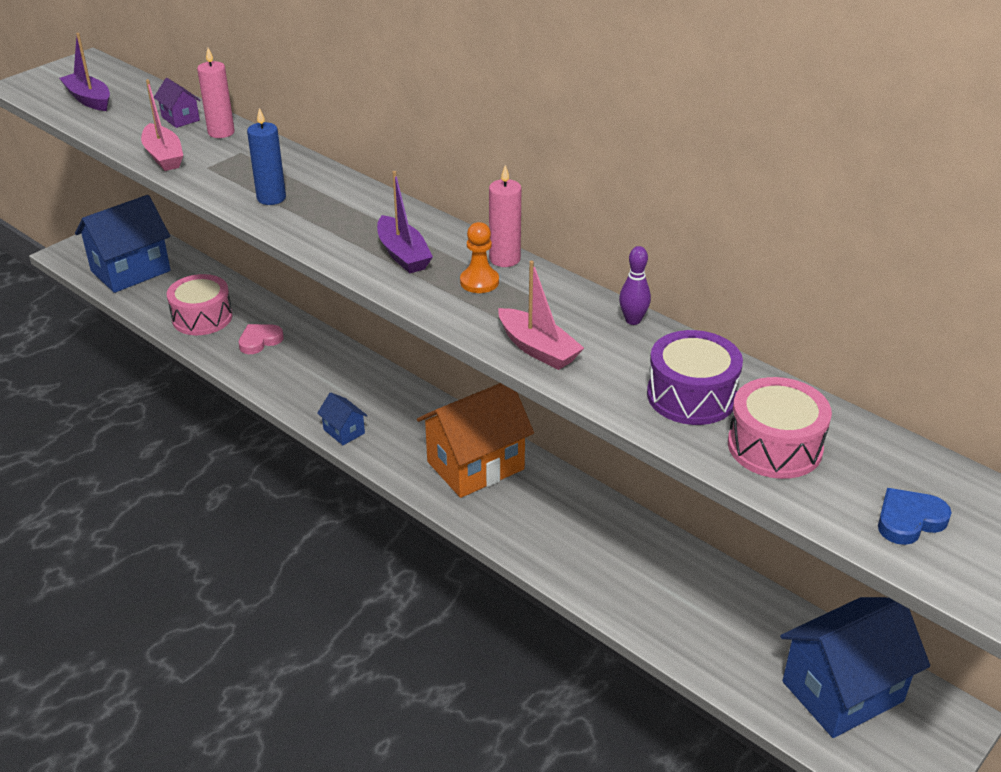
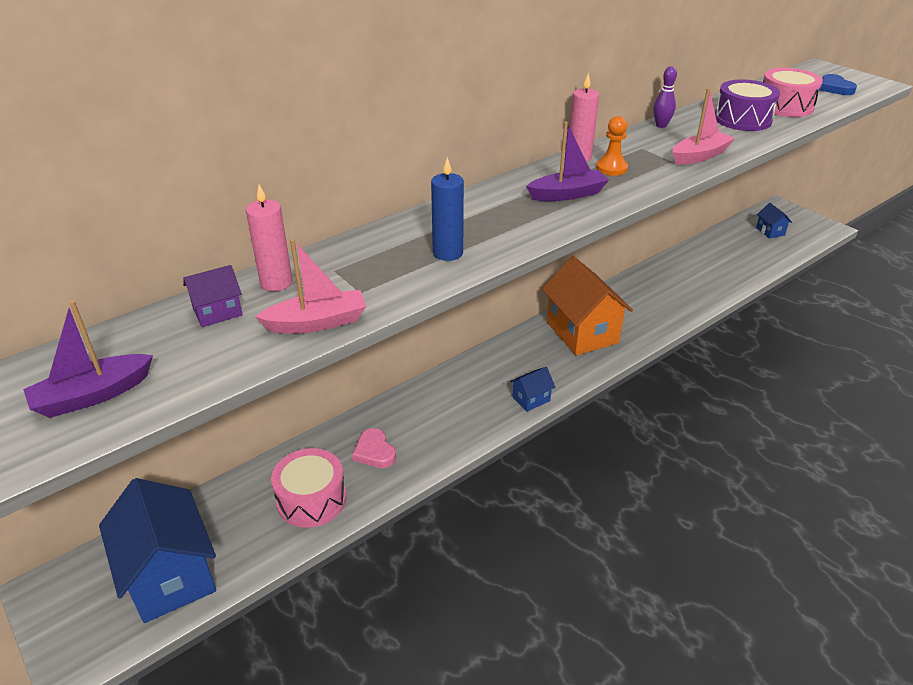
camera: 80 degrees left, 0 degrees up
(842, 691) = (770, 231): blue house -> blue house, size x0.45

